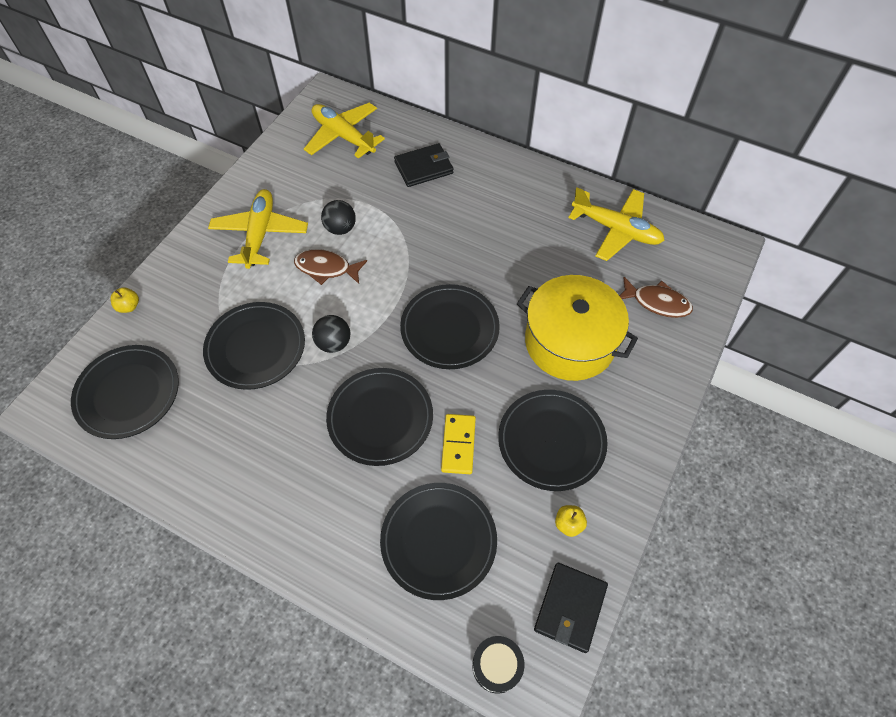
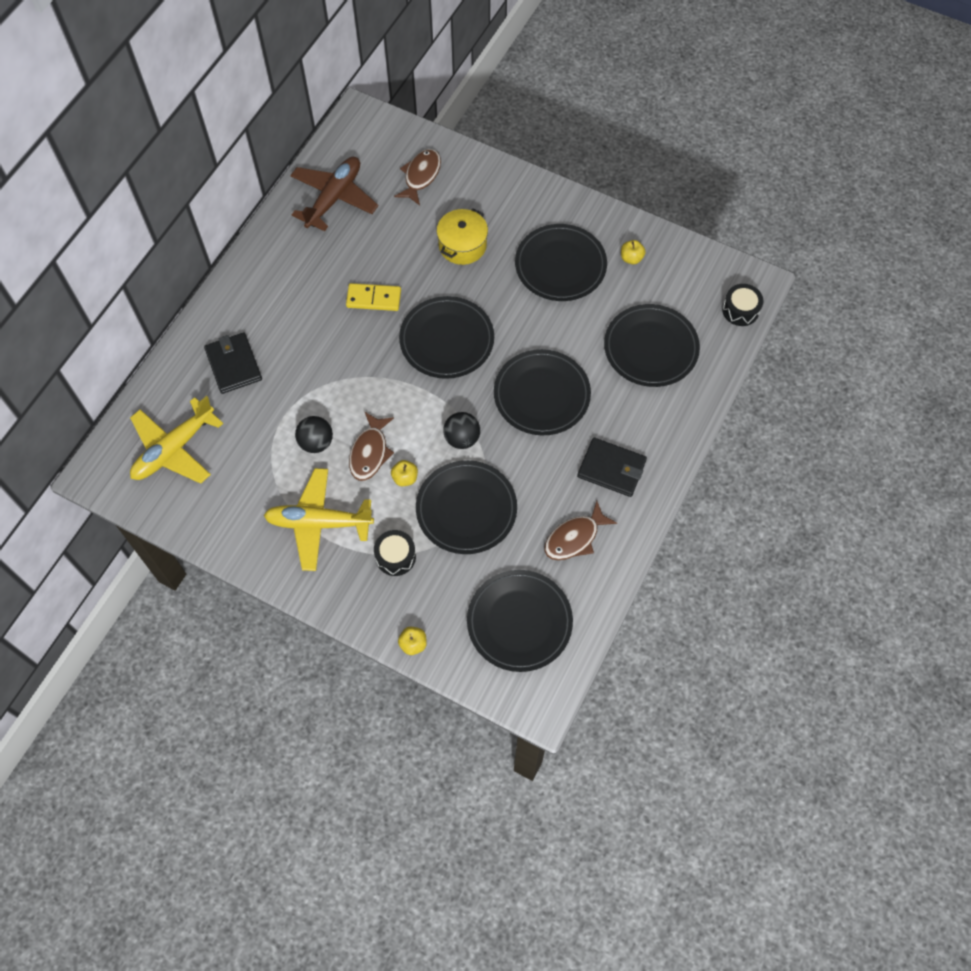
camera: 90 degrees left, 5 degrees up
(207, 447) = (574, 538): none -> brown fish
(216, 291) = (395, 556): none -> black drum
(296, 296) = (405, 478): none -> yellow apple
(458, 445) = (566, 333): yellow domino -> yellow domino (373, 299)
(569, 342) = (462, 245): yellow pot -> yellow pot, size x0.58
(570, 608) = (695, 262): black wallet -> black wallet (611, 469)
(616, 230) = (334, 198): yellow plane -> brown plane

